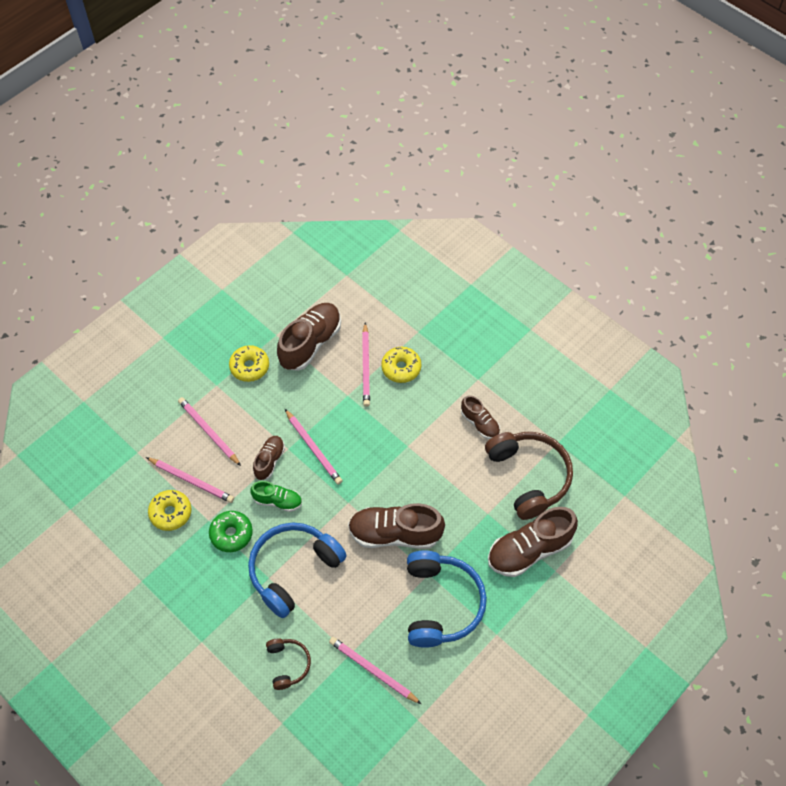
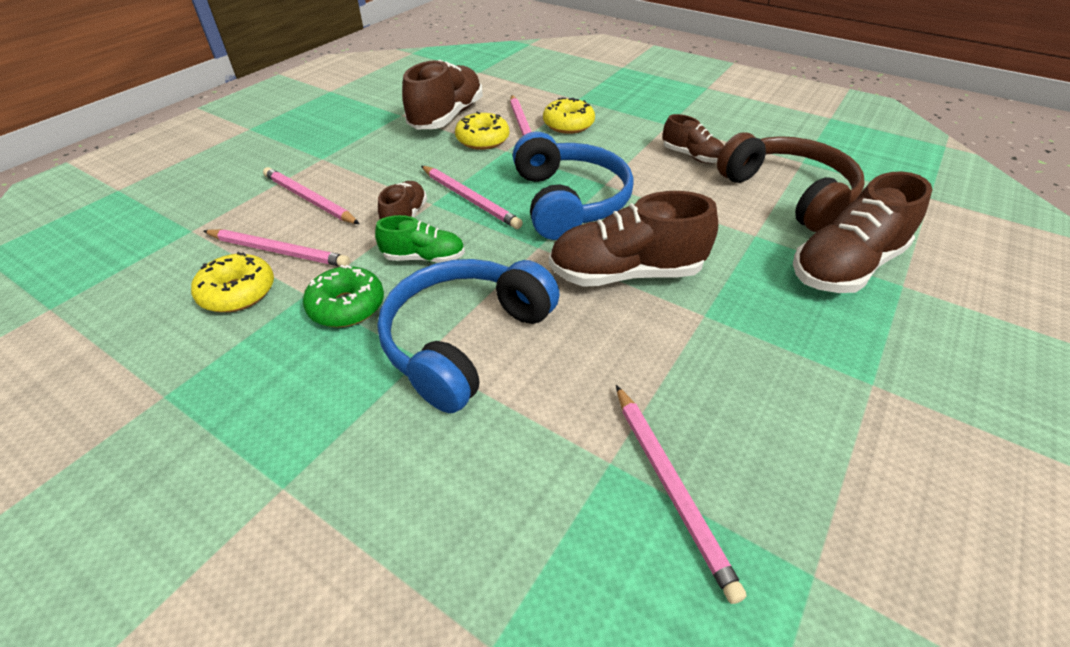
camera: 10 degrees left, 15 degrees down
(249, 367) = (368, 140): yellow donut -> yellow donut (482, 140)
(288, 664) = (483, 503): brown headphones -> none
(373, 671) = (671, 486): pink pencil -> pink pencil turned 135 degrees counterclockwise
(441, 604) = (748, 353): blue headphones -> blue headphones (569, 201)

